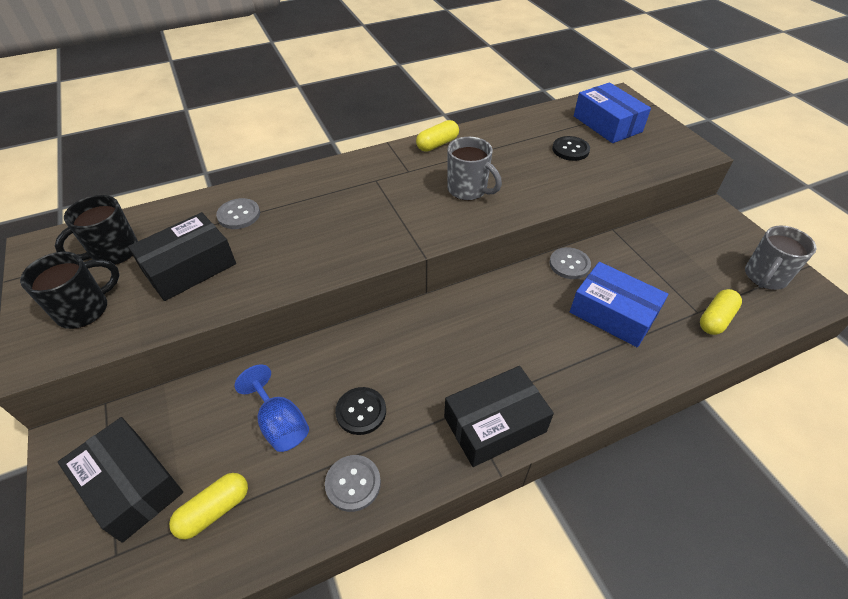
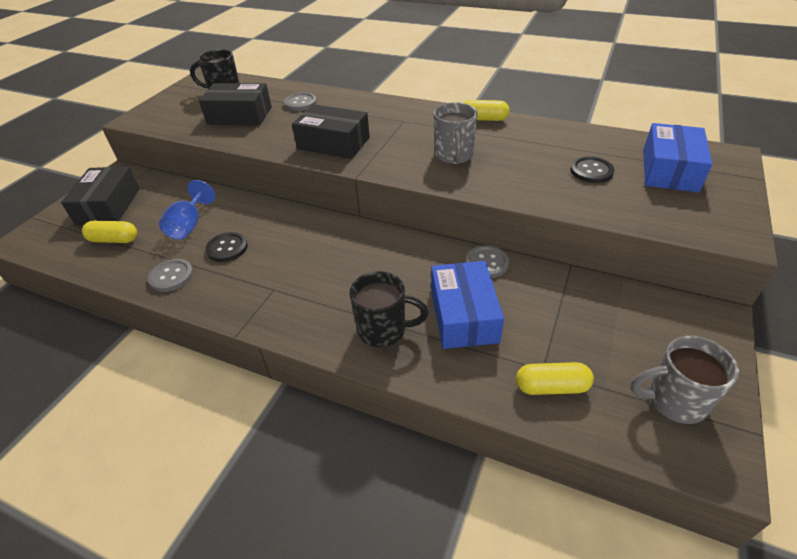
camera: 50 degrees right, 5 degrees down
(85, 310) = (176, 111): black mug -> black mug (383, 330)
(495, 424) = (275, 310): black box -> black box (333, 143)

